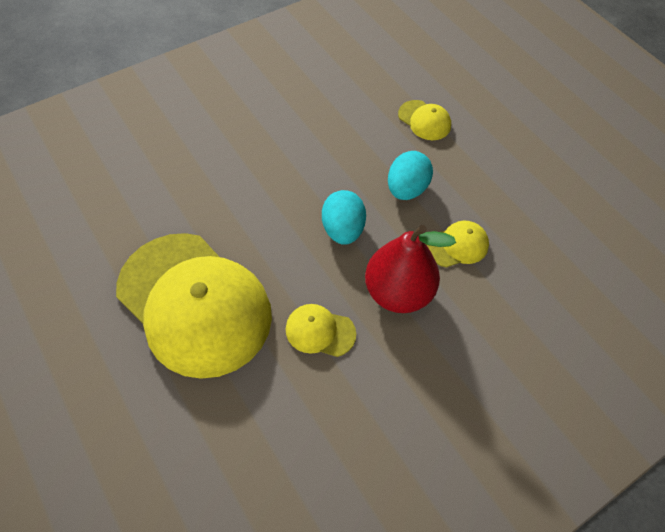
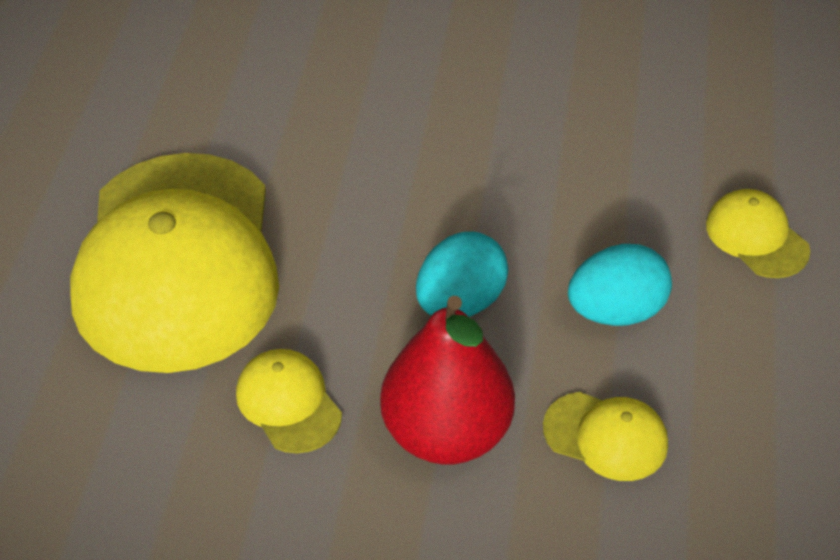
camera: 45 degrees right, 10 degrees down
(424, 120) = (756, 237): yellow cap -> yellow cap turned 150 degrees clockwise

